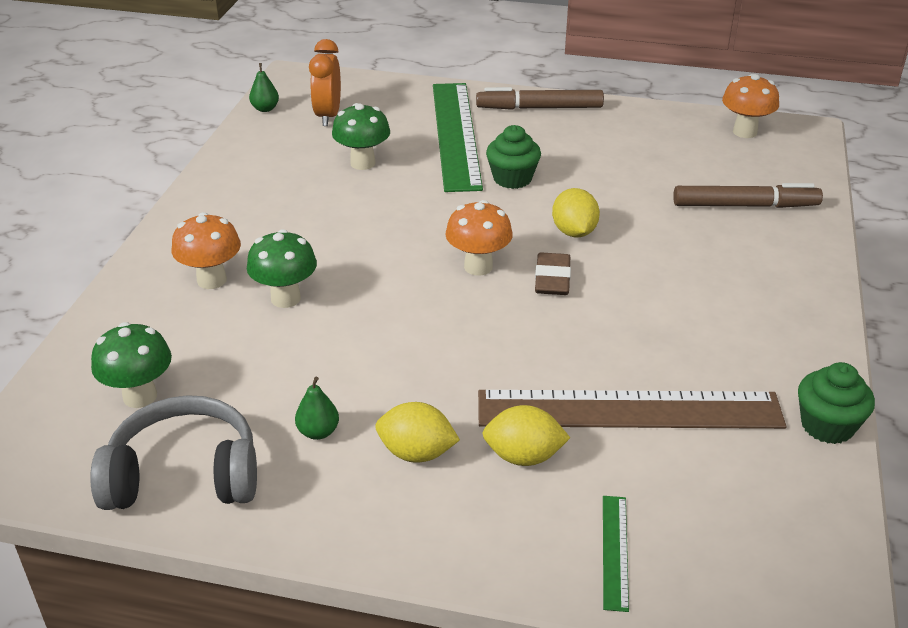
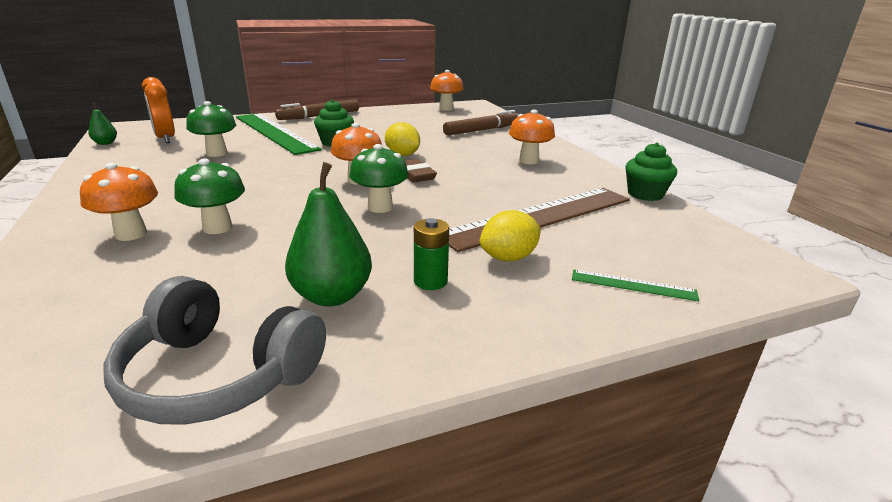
camera: 35 degrees left, 10 degrees down
(140, 396) = (109, 331): green mushroom -> green mushroom (380, 207)
(184, 475) = (218, 375): grey headphones -> grey headphones turned 120 degrees counterclockwise
(318, 432) = (332, 296): green pear -> green pear, size x1.90
(416, 453) = (430, 281): yellow lemon -> green battery
(615, 551) = (633, 285): green ruler -> green ruler turned 45 degrees counterclockwise
(737, 299) = (528, 161): none -> orange mushroom

